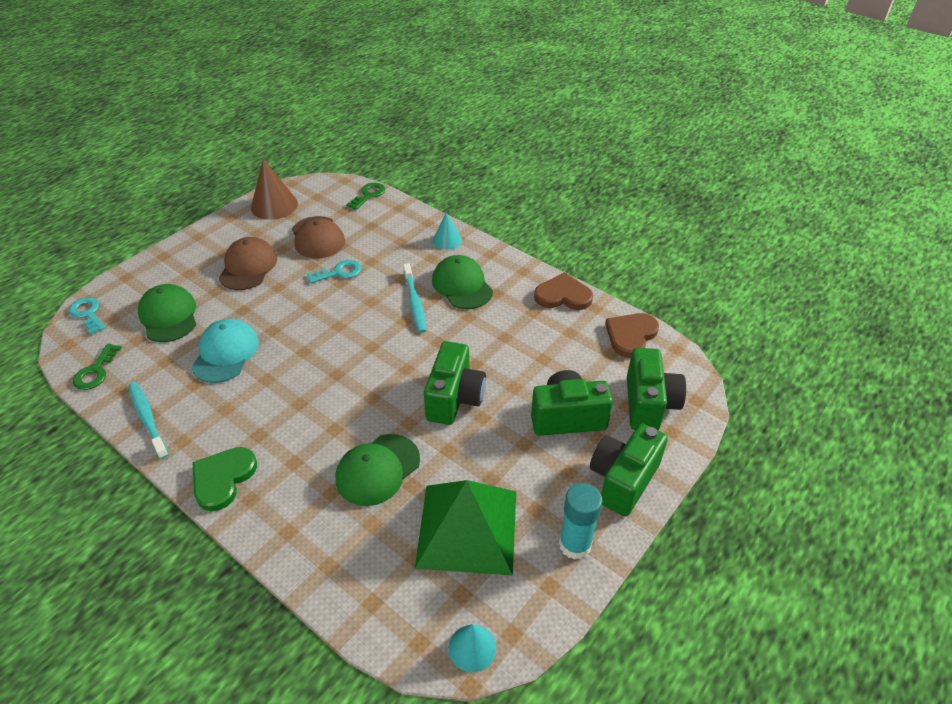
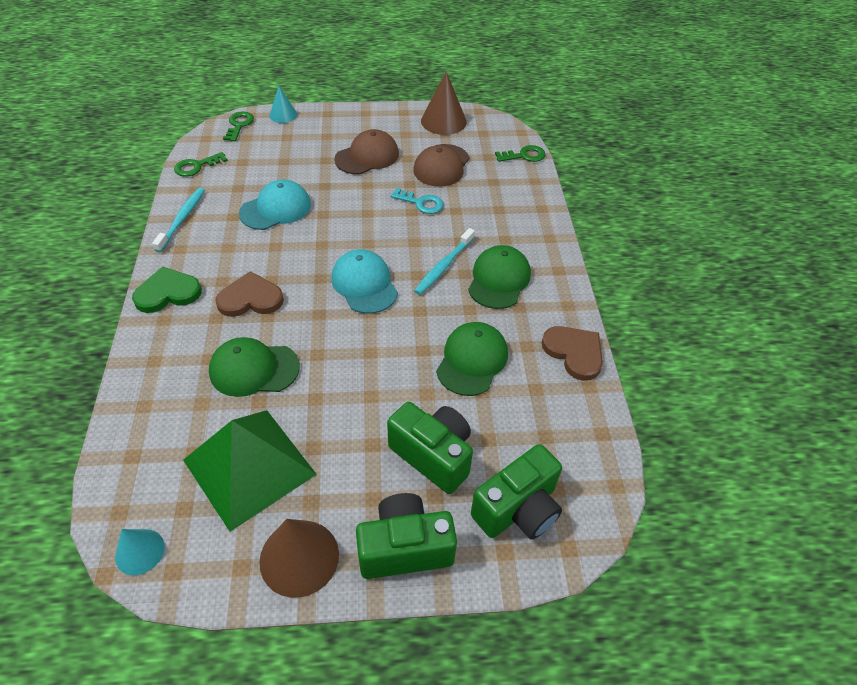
camera: 45 degrees right, 5 degrees up
(88, 314) = (239, 125): turquoise key -> green key
(169, 316) = (278, 158): green cap -> green cap (472, 360)
(376, 354) = (364, 284): none -> turquoise cap
(447, 240) = (538, 234): turquoise cone -> turquoise cone (283, 115)
(454, 398) = (371, 364): green camera -> none
(575, 544) = (299, 557): turquoise glue stick -> brown cone
(630, 335) = (588, 437): brown heart -> brown heart (250, 298)

